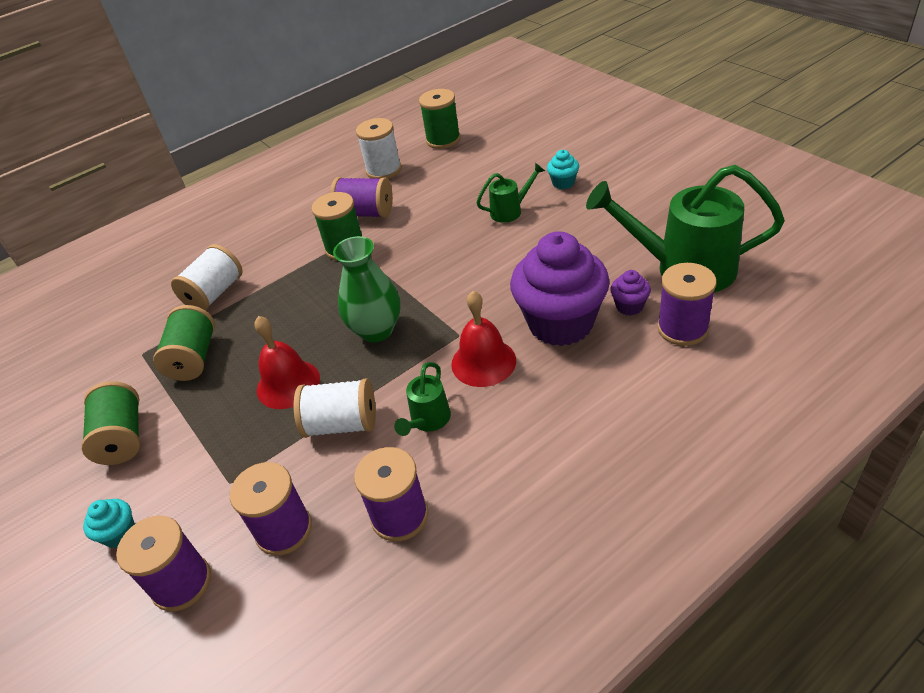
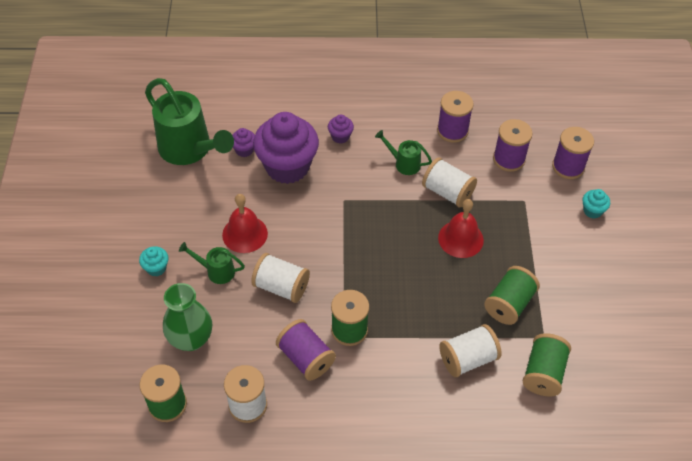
camera: 150 degrees left, 10 degrees up
(123, 438) = (575, 272): green spool -> green spool (543, 373)
(376, 330) = (385, 238): green vase -> green vase (191, 339)
(428, 421) = (404, 163): green watering can -> green watering can turned 120 degrees counterclockwise
(439, 236) = (281, 287): none -> white spool
(483, 362) = (348, 174): red bell -> red bell (245, 234)
(542, 397) = (340, 136): none -> purple cupcake
(682, 328) = (238, 121): purple spool -> none

